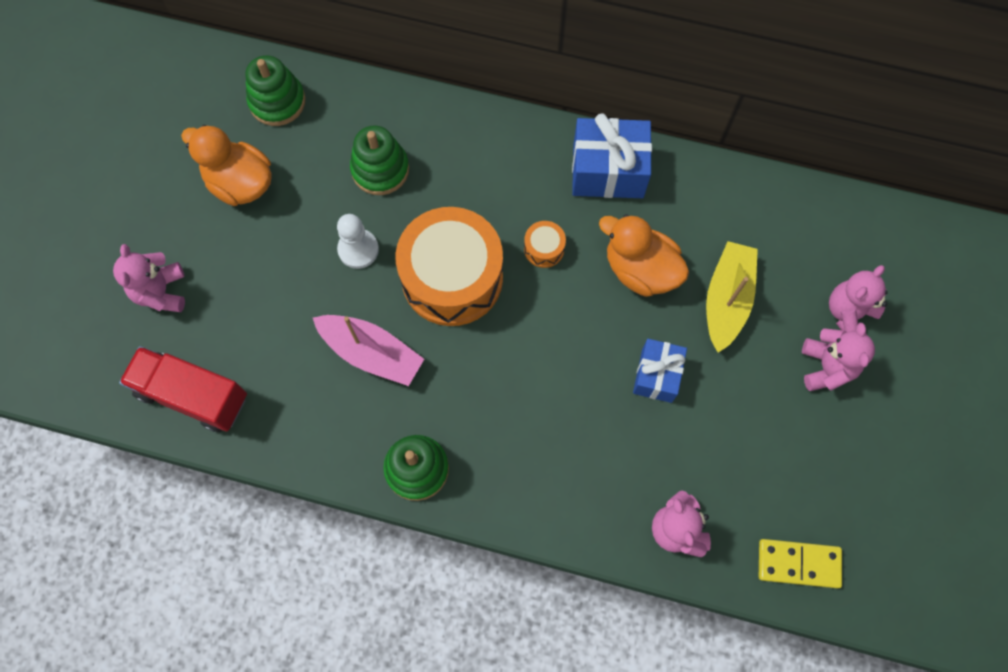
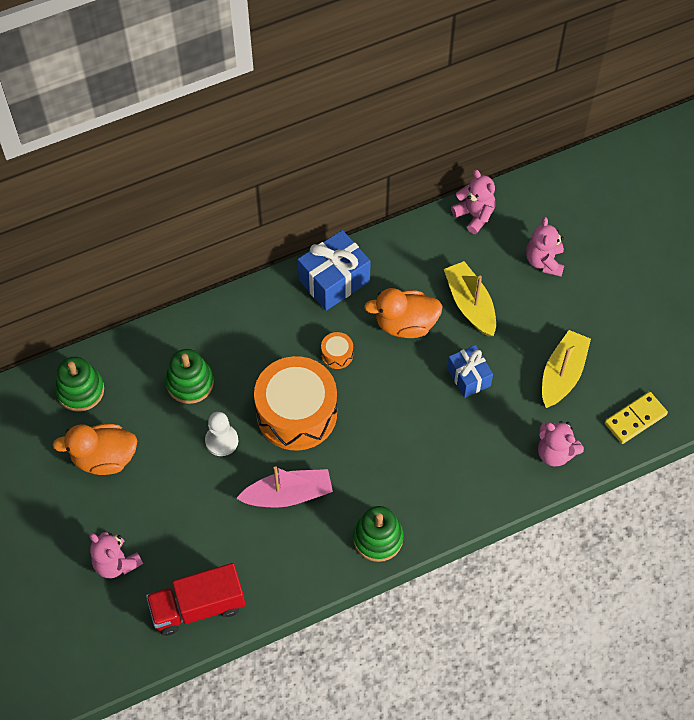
camera: 40 degrees left, 10 degrees down
(760, 451) = (562, 374): none -> yellow boat
(826, 367) = (558, 300): pink teddy bear -> pink teddy bear (474, 215)

